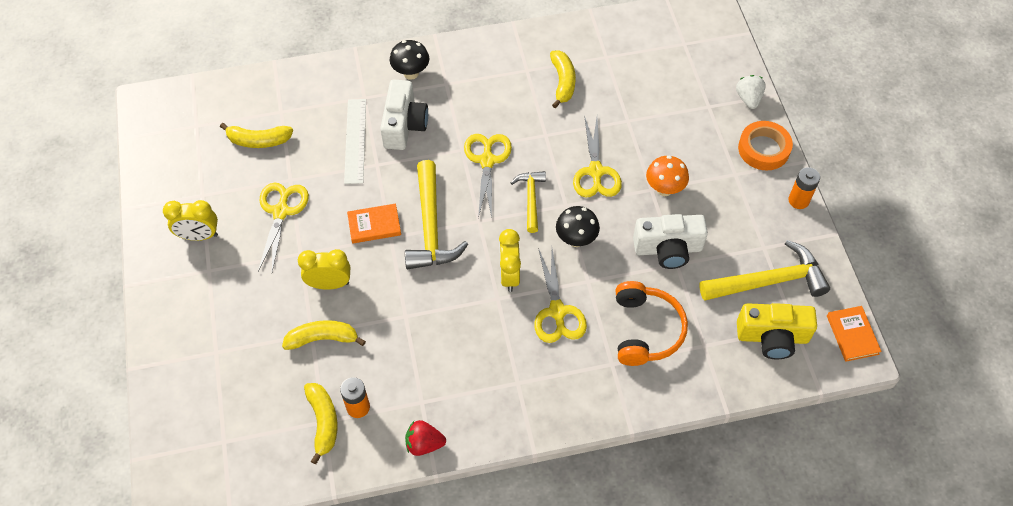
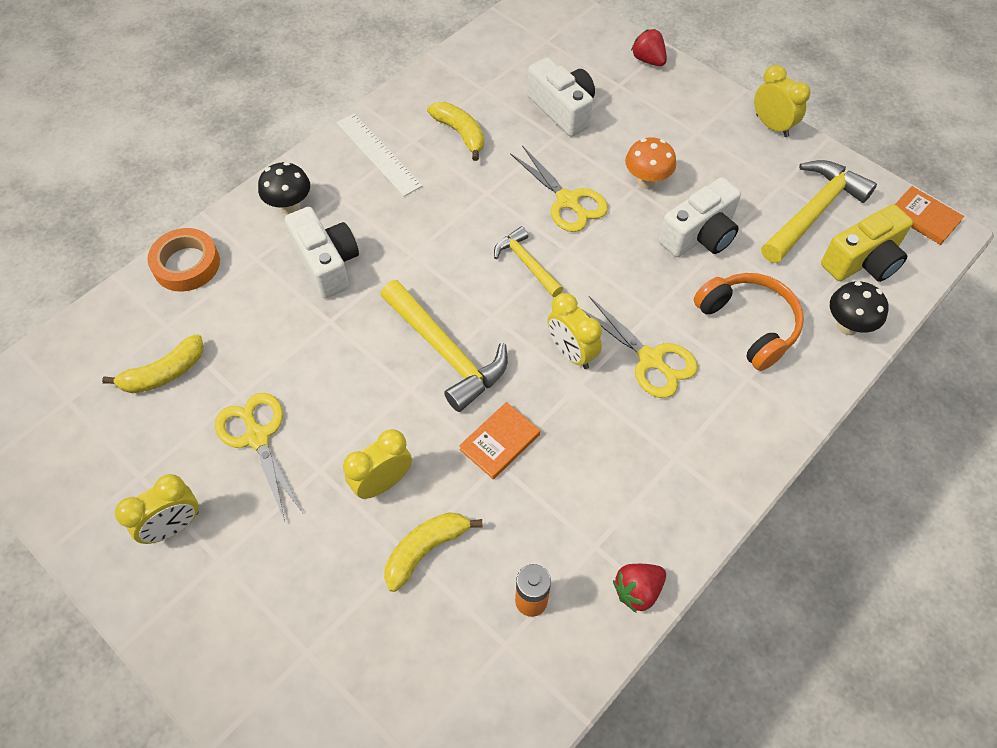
camera: 35 degrees left, 0 degrees up
(323, 422) = (506, 646): yellow banana -> none
(355, 140) = (283, 309): white ruler -> white ruler (378, 154)
(374, 225) = (381, 387): orange book -> orange book (499, 442)
(487, 161) = (448, 250): yellow scissors -> none
(576, 239) = (606, 277): black mushroom -> black mushroom (847, 326)
(650, 103) = (562, 109): none -> white camera
(748, 99) = (648, 60): white strawberry -> red strawberry
(763, 149) = (701, 97): orange tape -> orange tape (186, 264)
(798, 200) = (772, 126): orange battery -> yellow clock

